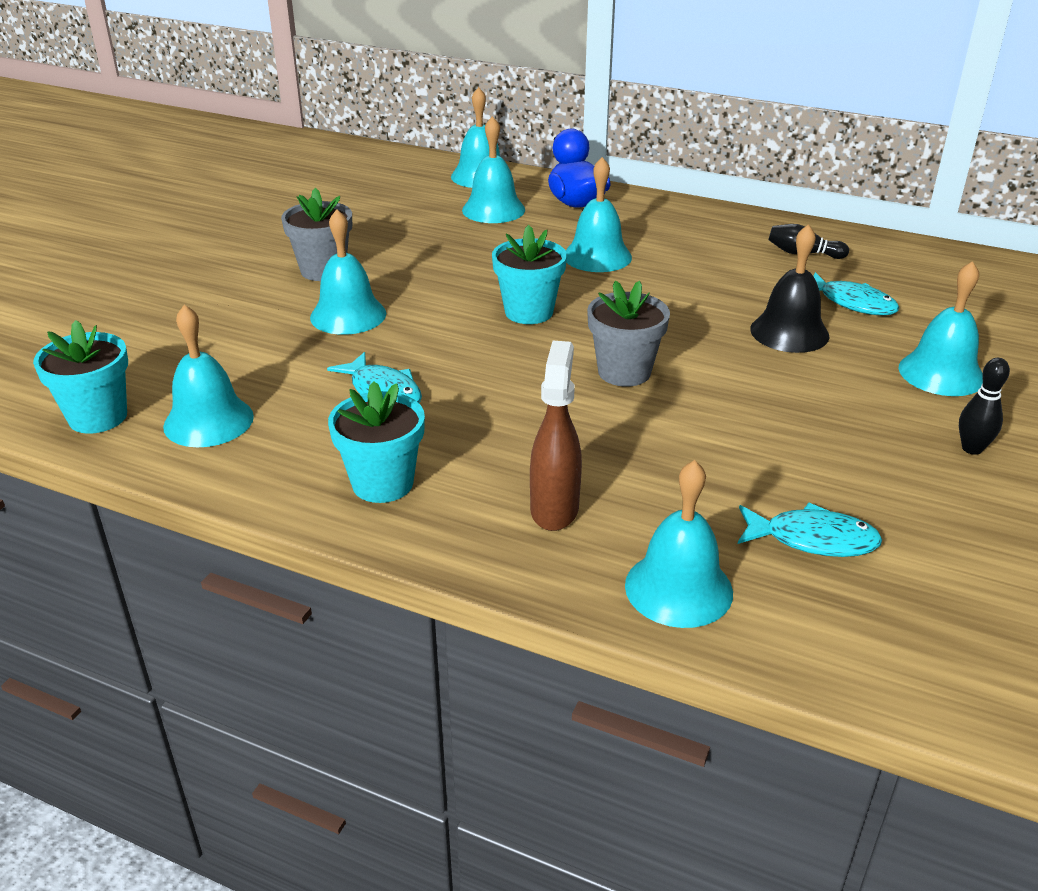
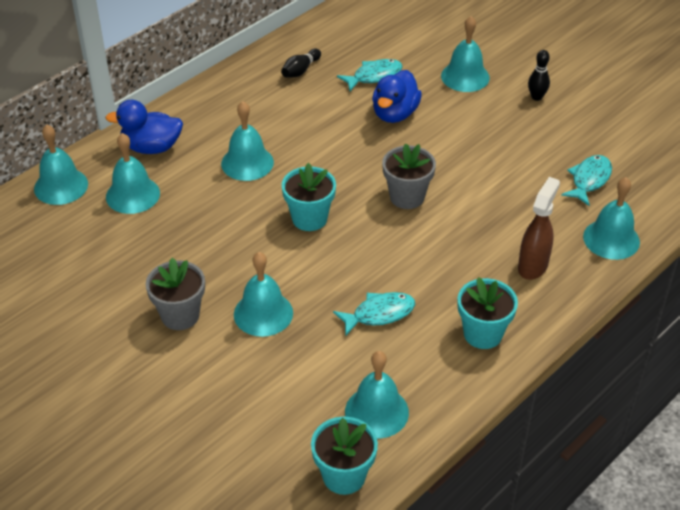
camera: 70 degrees left, 10 degrees up
(554, 509) = (533, 266): brown spray bottle -> brown spray bottle turned 90 degrees clockwise
(789, 332) = (395, 114): black bell -> blue duck

